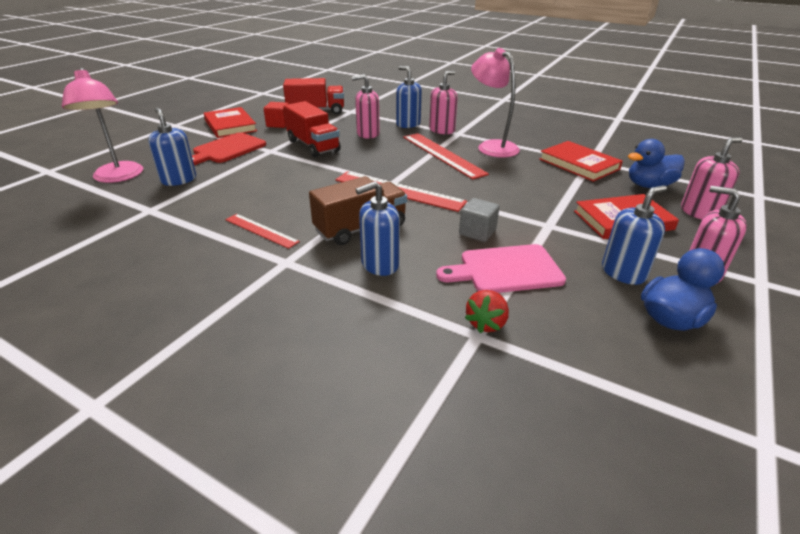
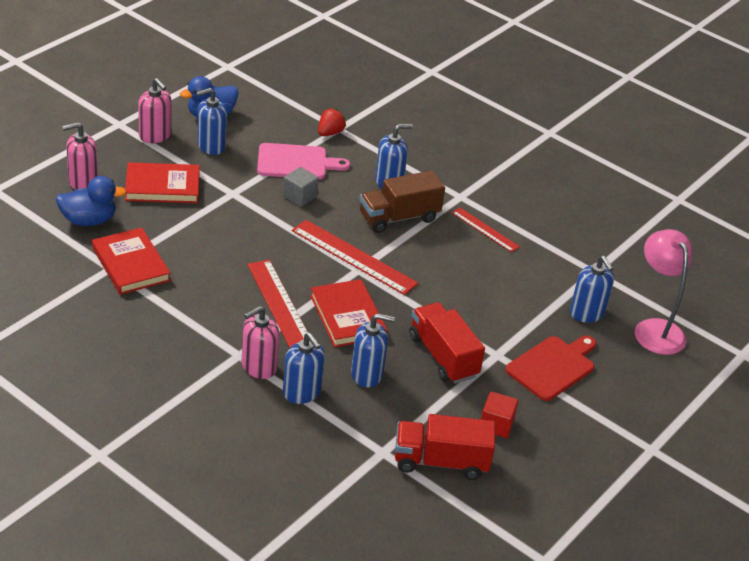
camera: 175 degrees left, 5 degrees up
(230, 125) = (567, 433): red book -> red book (347, 316)
(368, 134) = (367, 374): pink soap dispenser -> blue soap dispenser
(491, 146) = (211, 316): pink lamp -> none

